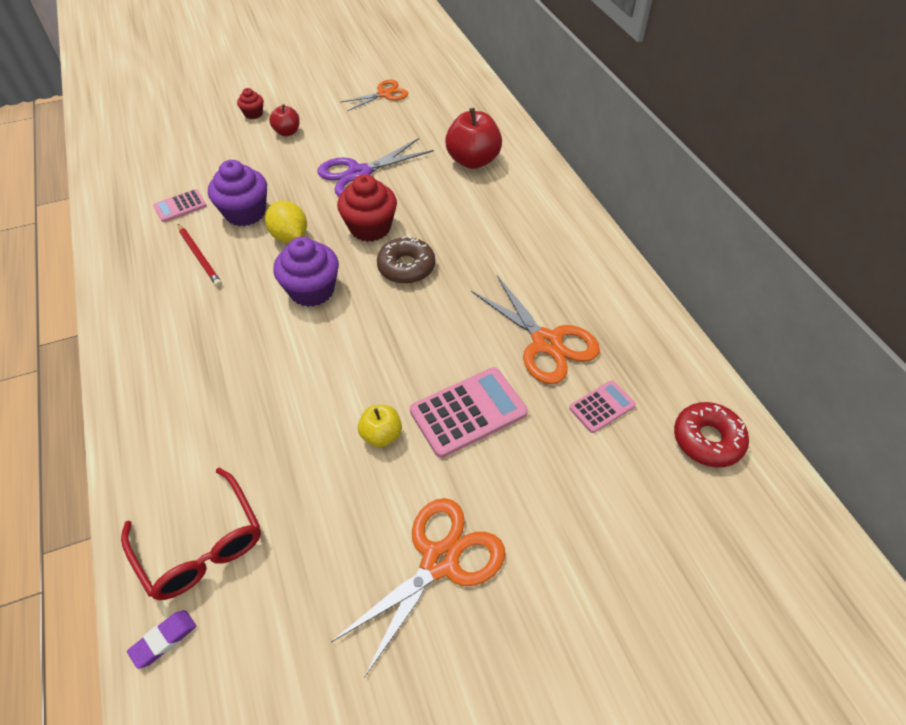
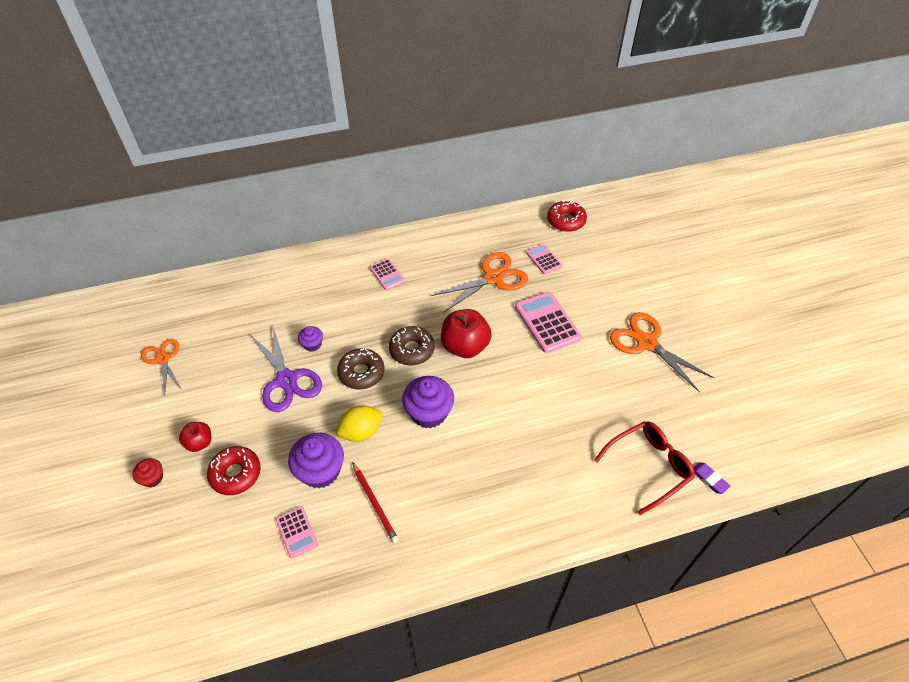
camera: 85 degrees left, 0 degrees up
(200, 257) = (375, 503): red pencil -> red pencil turned 90 degrees clockwise
(250, 159) = (236, 474): none -> red donut
(370, 228) = (361, 373): red cupcake -> brown donut
(381, 435) = (564, 368): yellow apple -> none
(409, 185) = (312, 344): none -> purple cupcake
(473, 161) = (291, 299): red apple -> red apple (465, 346)
(528, 233) = (387, 274): none -> pink calculator

